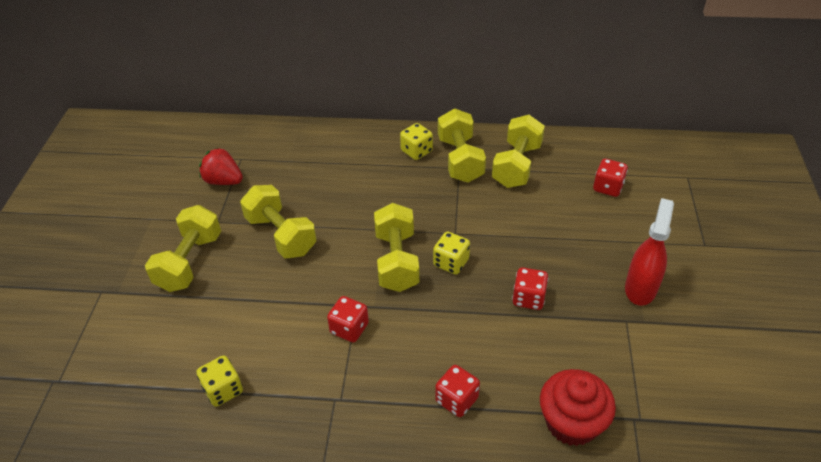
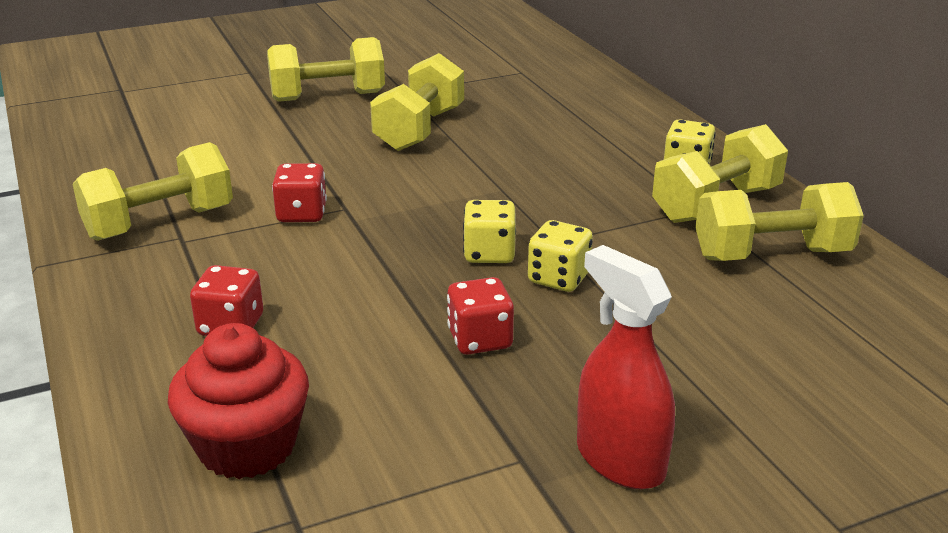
camera: 60 degrees right, 15 degrees down
(223, 181) = (472, 74): red strawberry -> none
(223, 390) = (155, 168): yellow dice -> yellow dice (558, 278)
(397, 261) = (451, 213): yellow dumbbell -> yellow dumbbell (160, 223)
(608, 187) = (845, 361): red dice -> none
(640, 288) = (620, 460): red spray bottle -> red spray bottle turned 120 degrees counterclockwise

